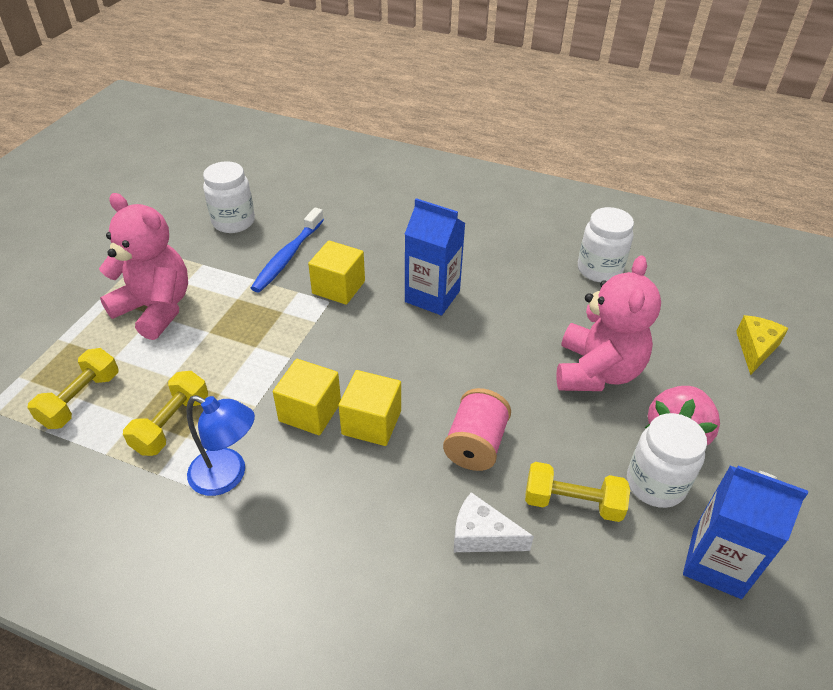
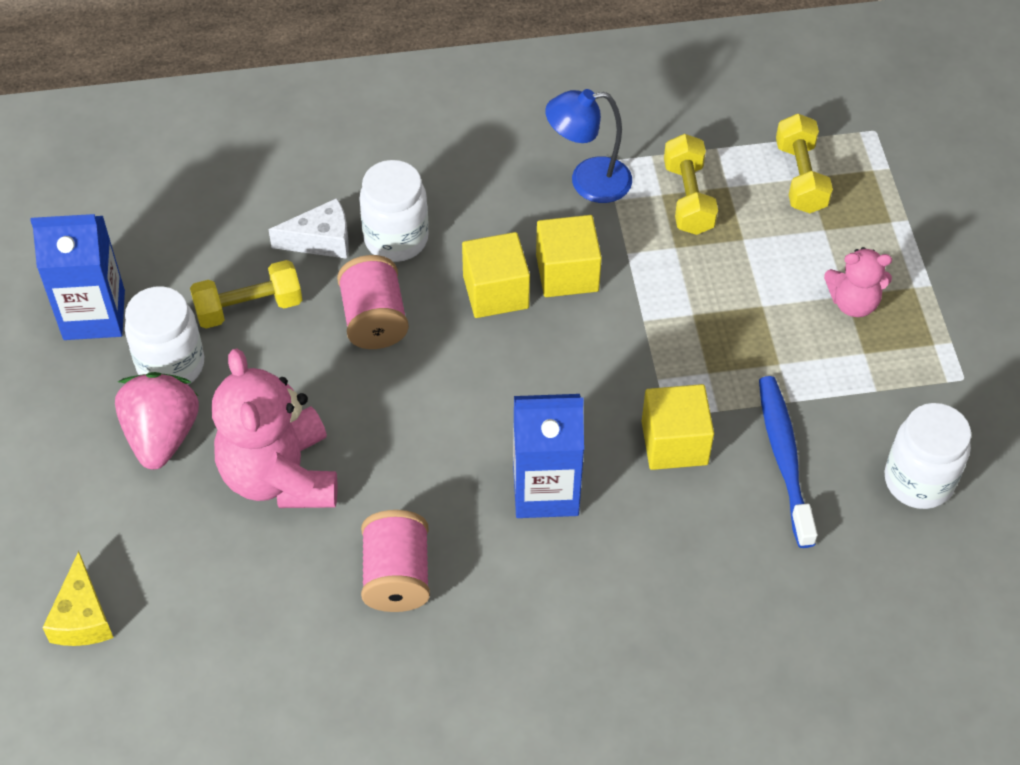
camera: 150 degrees right, 10 degrees up
(156, 309) = (853, 303): pink teddy bear -> pink teddy bear, size x0.54
(547, 293) = (396, 576): none -> pink spool
(599, 269) = (342, 665): white jar -> white jar (396, 239)

